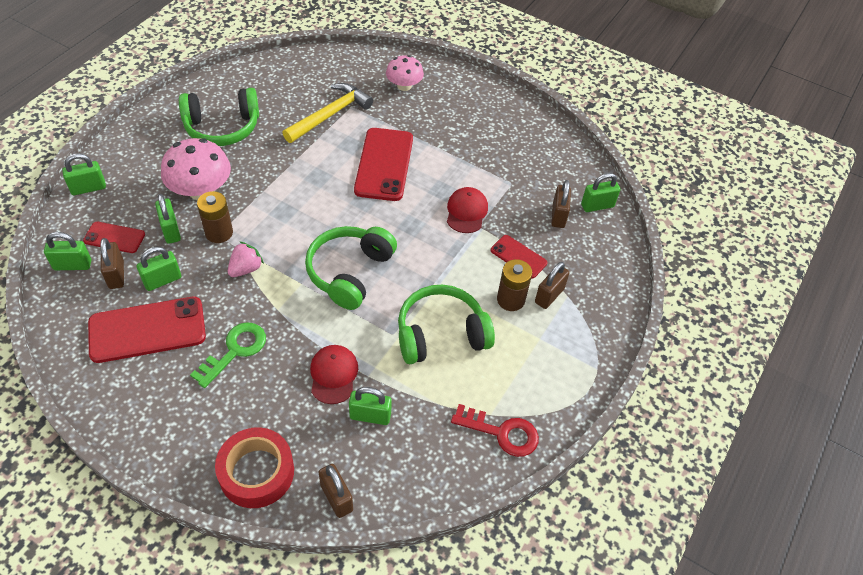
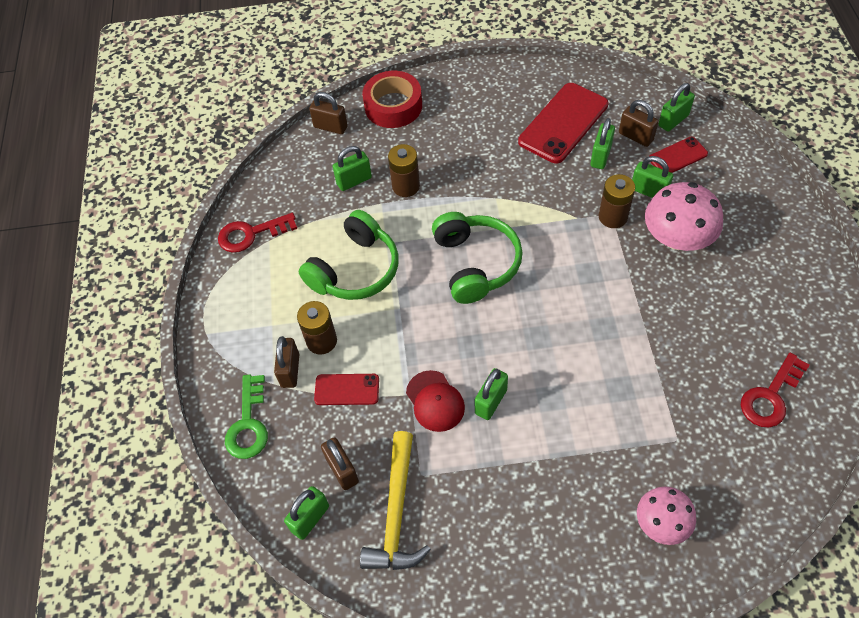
camera: 150 degrees right, 5 degrees up
(88, 188) = (756, 173): green padlock -> green padlock (491, 401)
(222, 127) = (751, 309): green headphones -> none
(235, 351) = (490, 153): green key -> green key (248, 424)
(246, 269) = (555, 207): pink strawberry -> none
(277, 90) = (770, 396): none -> red key
(330, 115) = (682, 410): yellow hammer -> yellow hammer (396, 513)
(333, 375) = (406, 186): red cap -> brown battery
(384, 164) = (564, 392): red phone -> none

